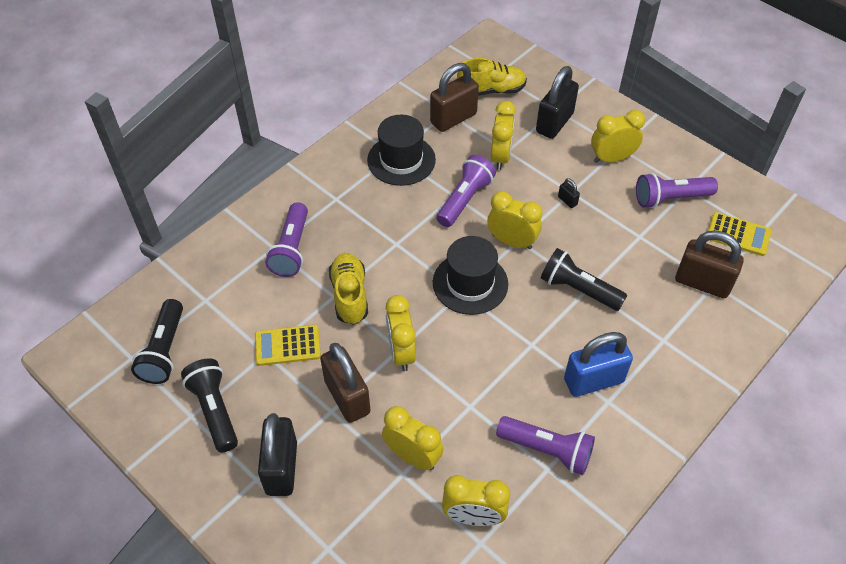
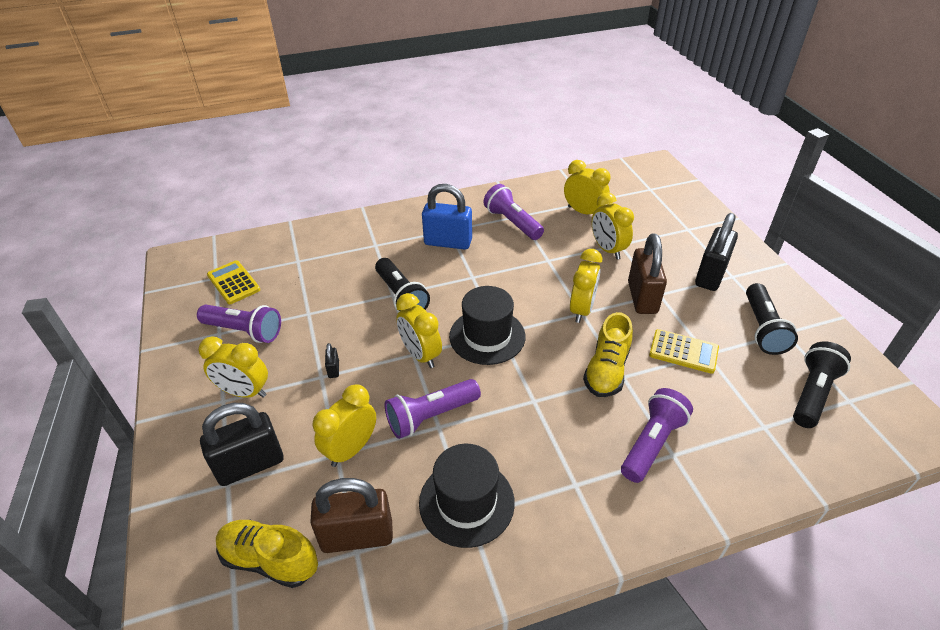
camera: 150 degrees left, 10 degrees down
(702, 283) = (305, 264): brown padlock -> none

